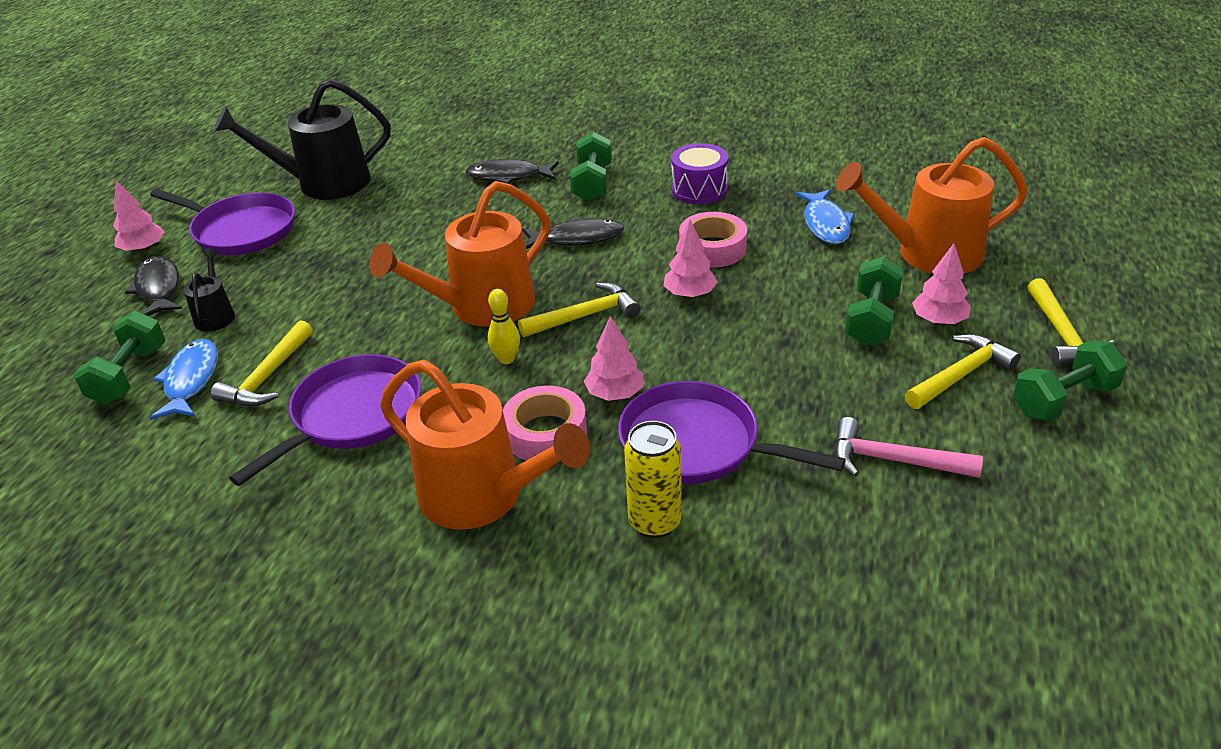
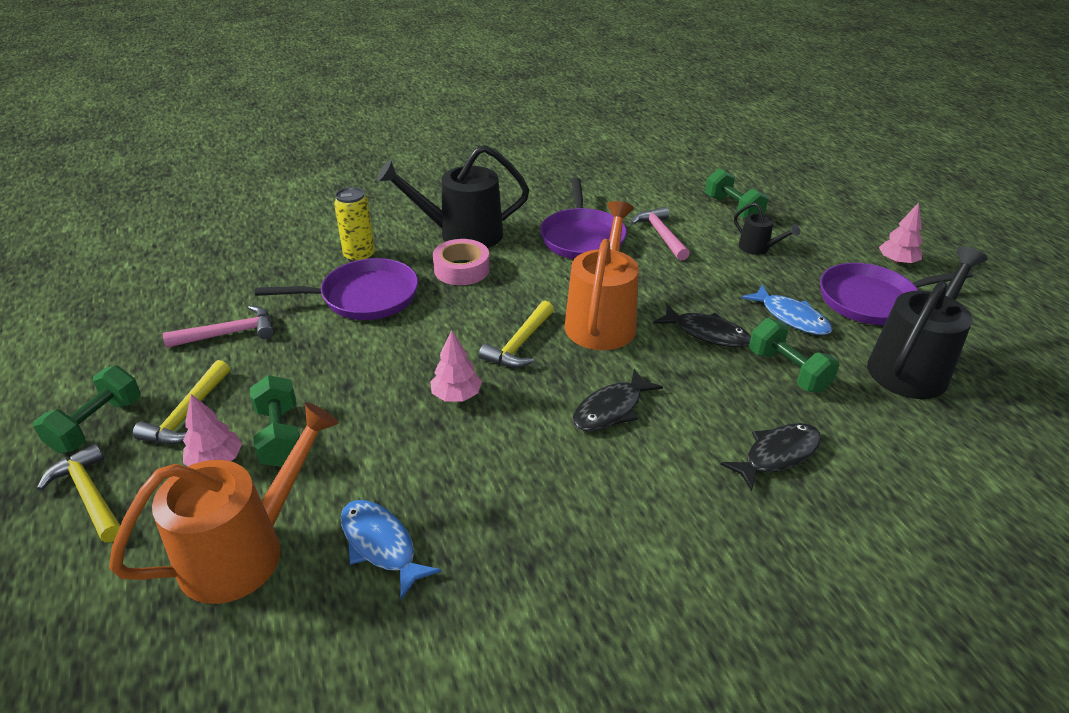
camera: 140 degrees right, 0 degrees up
(158, 288) = (825, 247): black fish -> black fish (706, 333)
(191, 380) = (697, 219): blue fish -> blue fish (791, 317)
(267, 377) = (661, 235): yellow hammer -> pink hammer
(483, 496) = (461, 234): orange watering can -> black watering can
(506, 359) = (537, 296): yellow bowling pin -> none
(592, 183) = (684, 487): green dumbbell -> green dumbbell (788, 371)
(615, 394) = (442, 303): pink tree -> none
(699, 190) = (563, 535): purple drum -> none
(712, 248) = (477, 454): pink tape -> none

